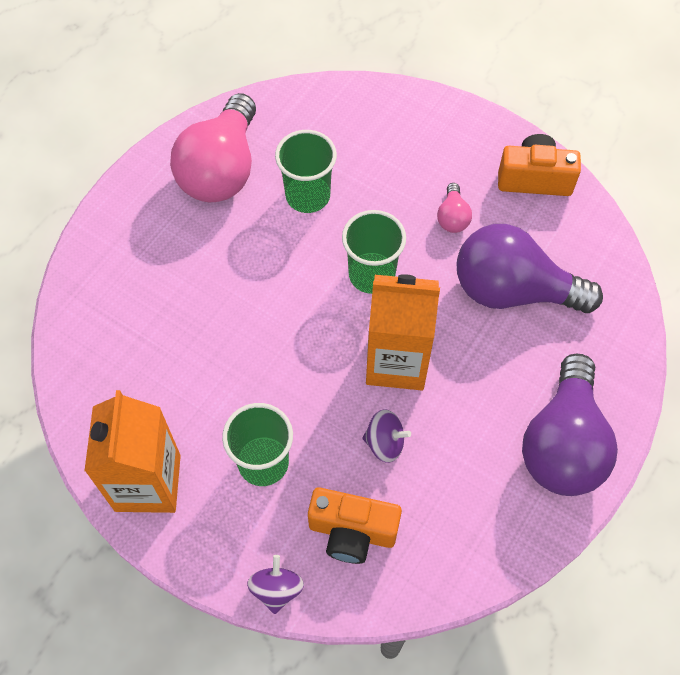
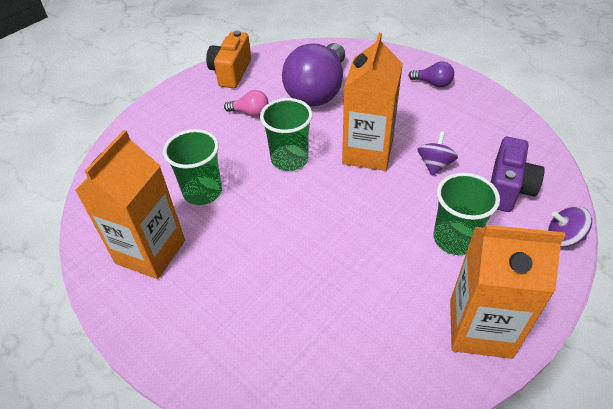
camera: 80 degrees left, 15 degrees down
(221, 169) = (150, 252): pink light bulb -> orange carton
(352, 532) = (508, 189): orange camera -> purple camera
(563, 443) = (433, 83): purple light bulb -> purple light bulb, size x0.43

